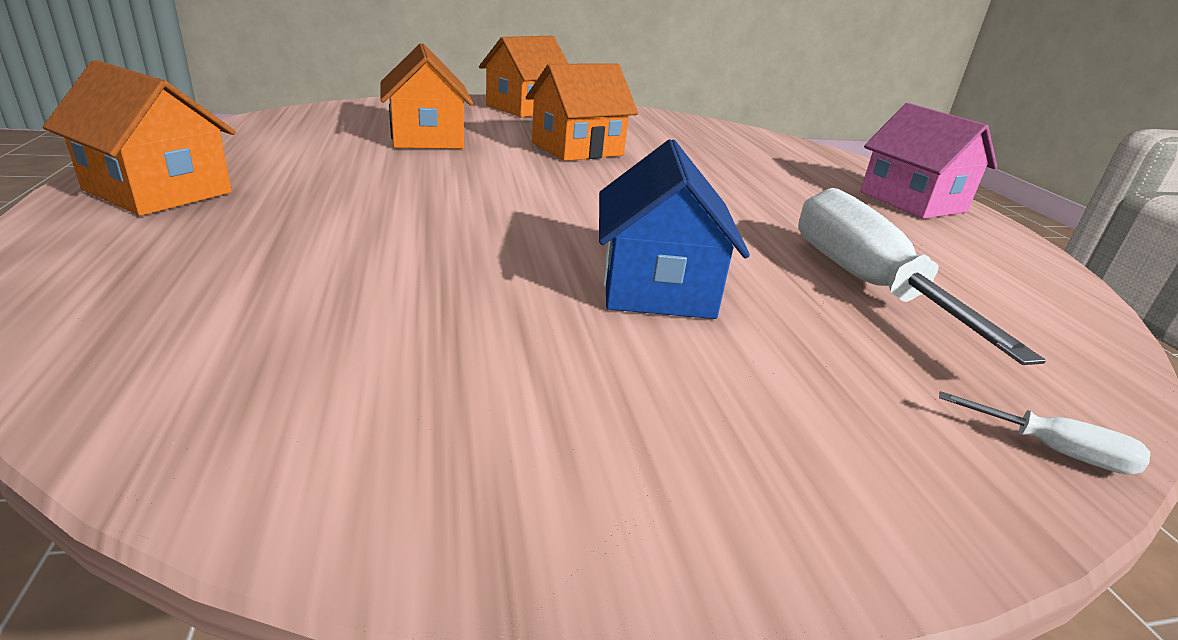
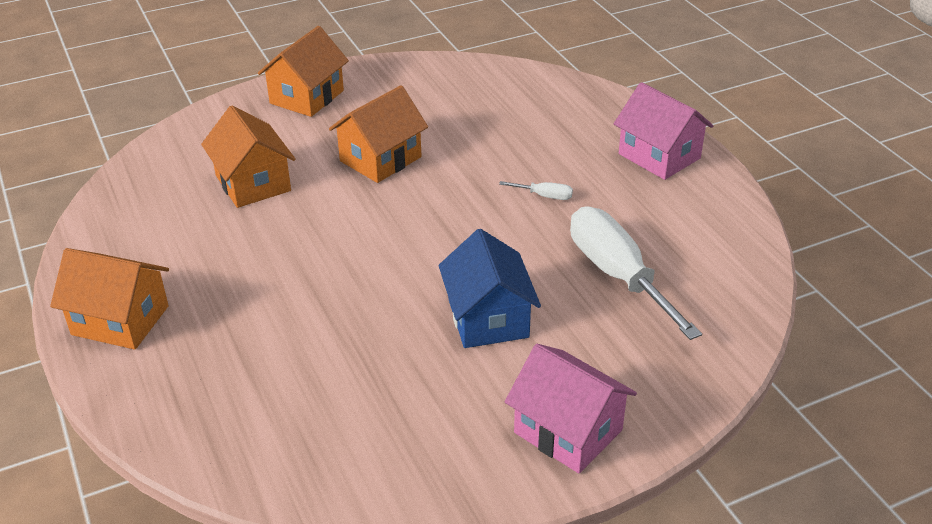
camera: 10 degrees left, 10 degrees up
(768, 467) = (568, 431): none -> pink house
(1054, 451) = (705, 384): white screwdriver -> white screwdriver (545, 196)

